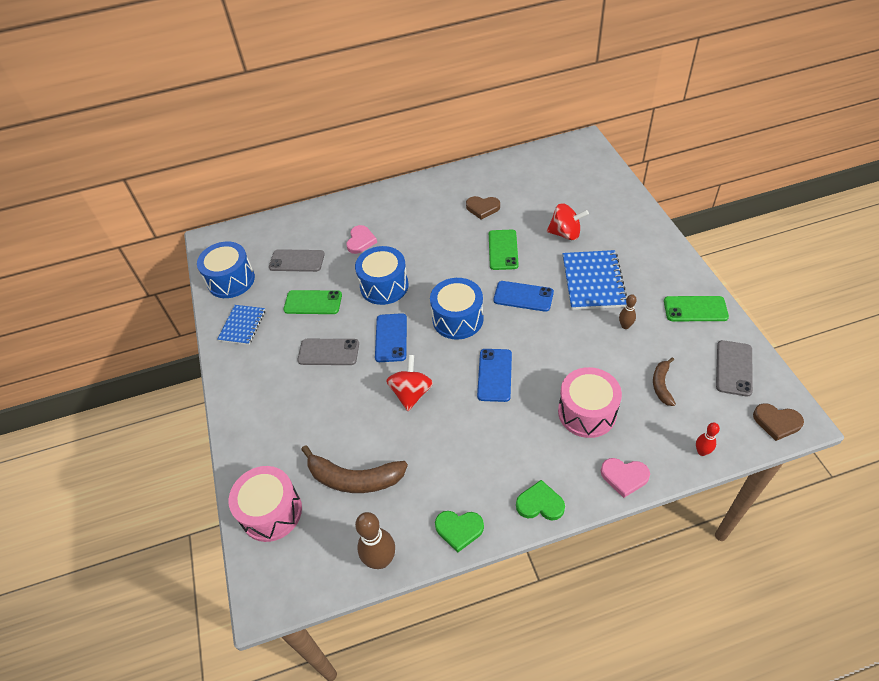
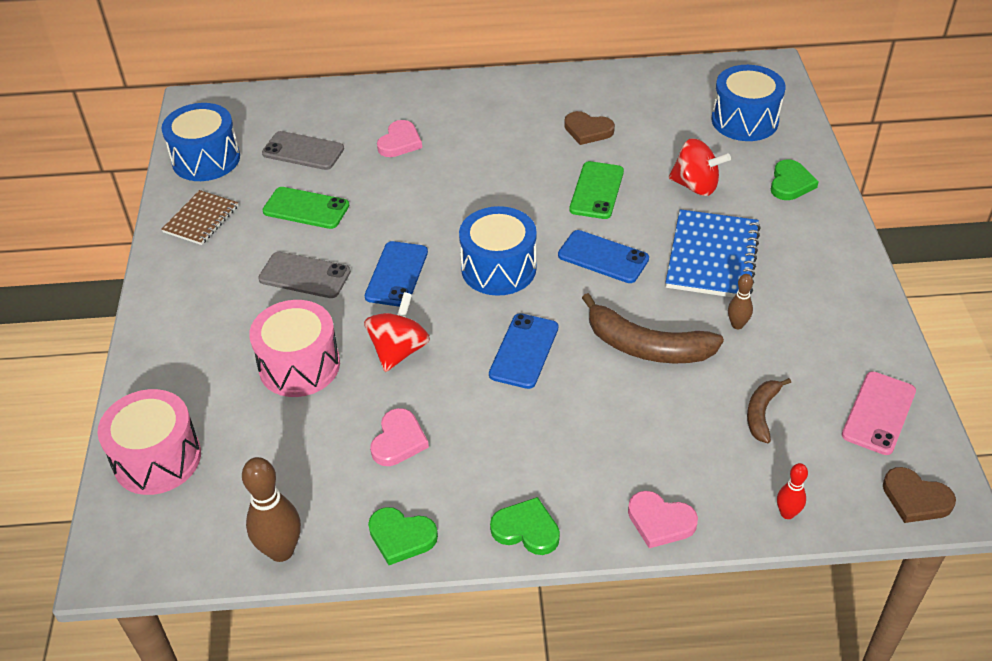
camera: 10 degrees right, 5 degrees down
(242, 325) = (201, 219): blue notebook -> brown notebook
(354, 478) = (282, 441): brown banana -> brown banana (647, 346)
(384, 286) = (411, 206): blue drum -> blue drum (744, 120)
(433, 459) = (398, 440): none -> pink heart
(587, 412) = (638, 426): pink drum -> pink drum (299, 365)
(624, 220) = (790, 183): none -> green heart
(695, 309) = (851, 323): green phone -> none
(733, 368) = (878, 413): grey phone -> pink phone

